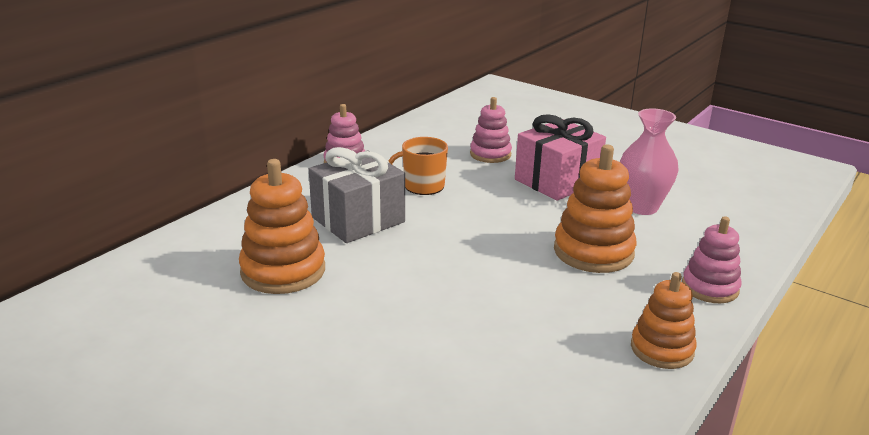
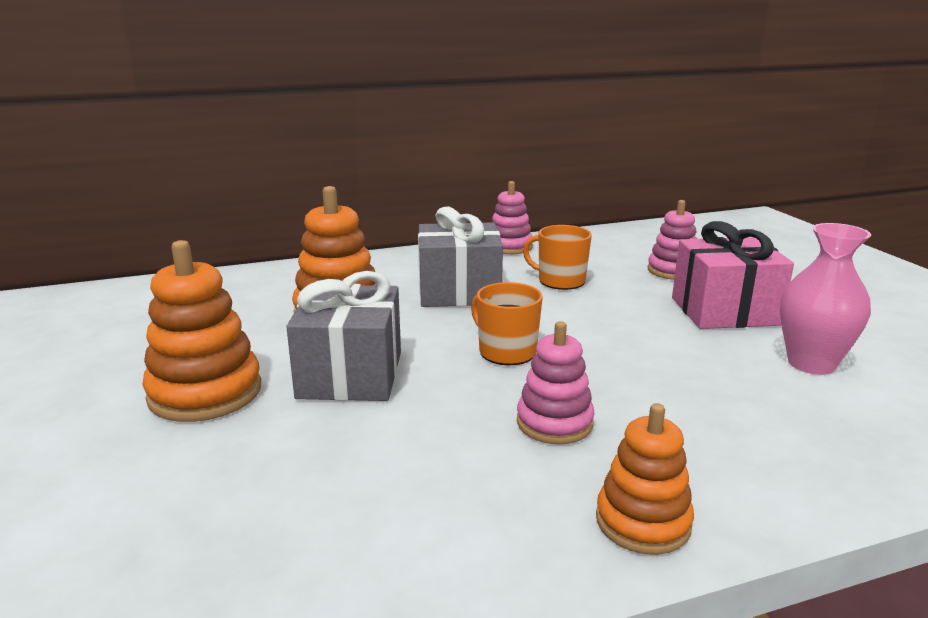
camera: 35 degrees right, 5 degrees down
(369, 322) = (350, 375): none -> grey gift
(456, 262) = (506, 351): none -> orange mug
(593, 252) = (682, 389): orange stacking toy -> orange stacking toy (205, 393)
(710, 288) = (808, 479): pink stacking toy -> pink stacking toy (554, 423)

